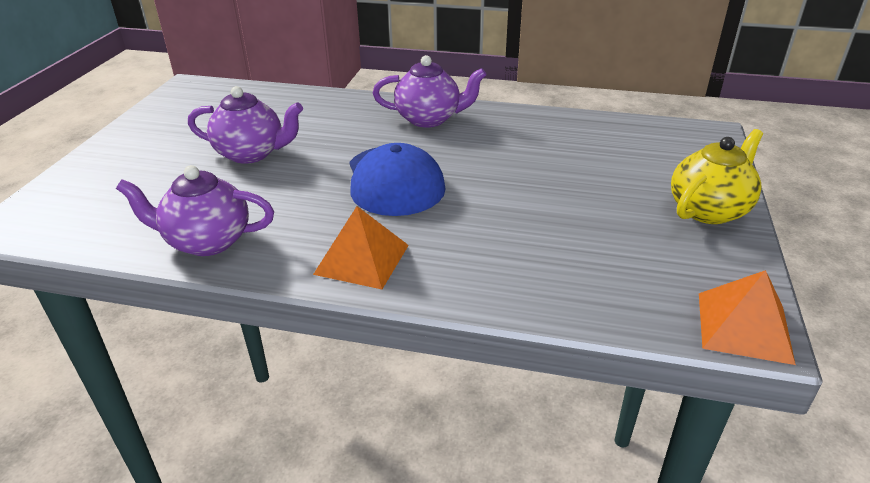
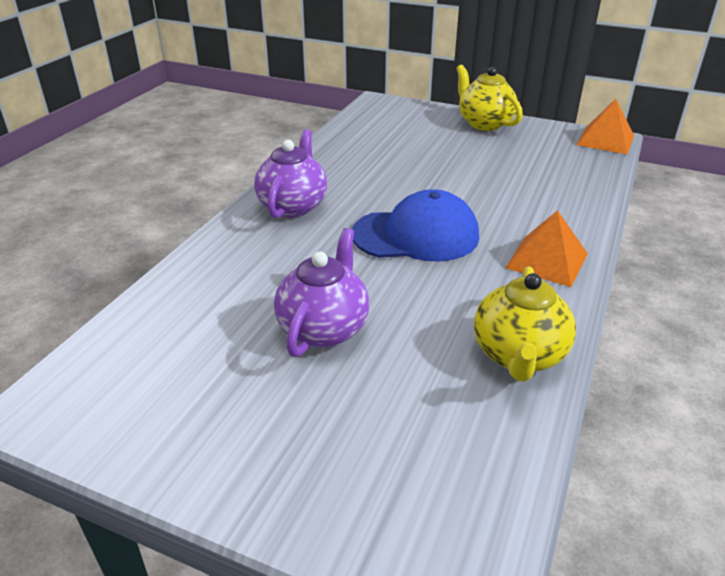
camera: 80 degrees left, 0 degrees up
(207, 241) = (518, 356): purple teapot -> yellow teapot

